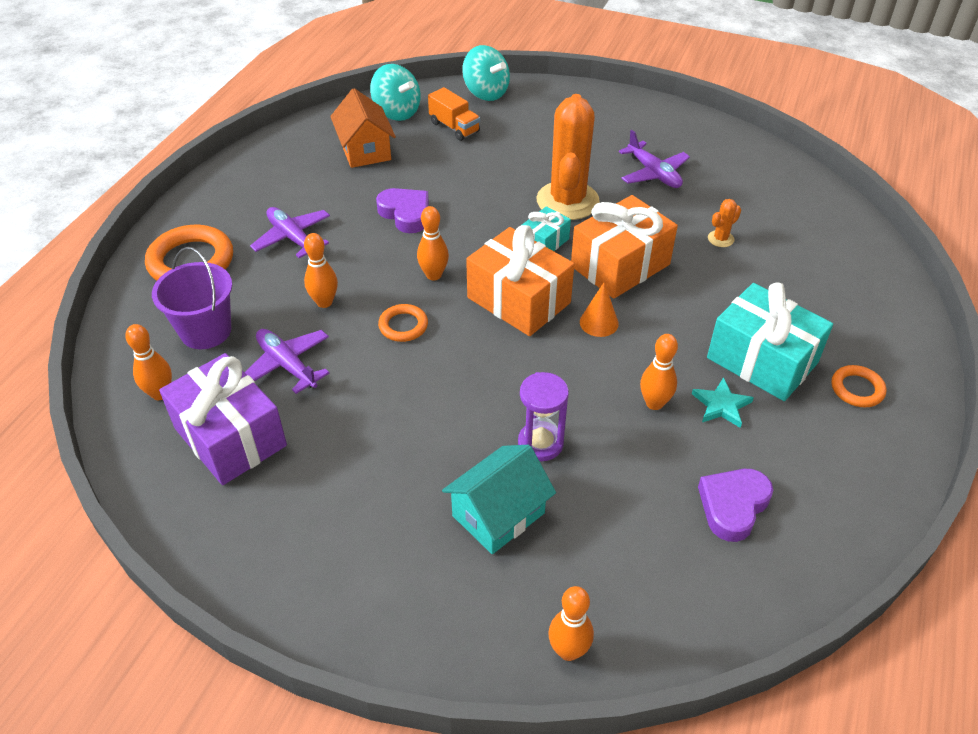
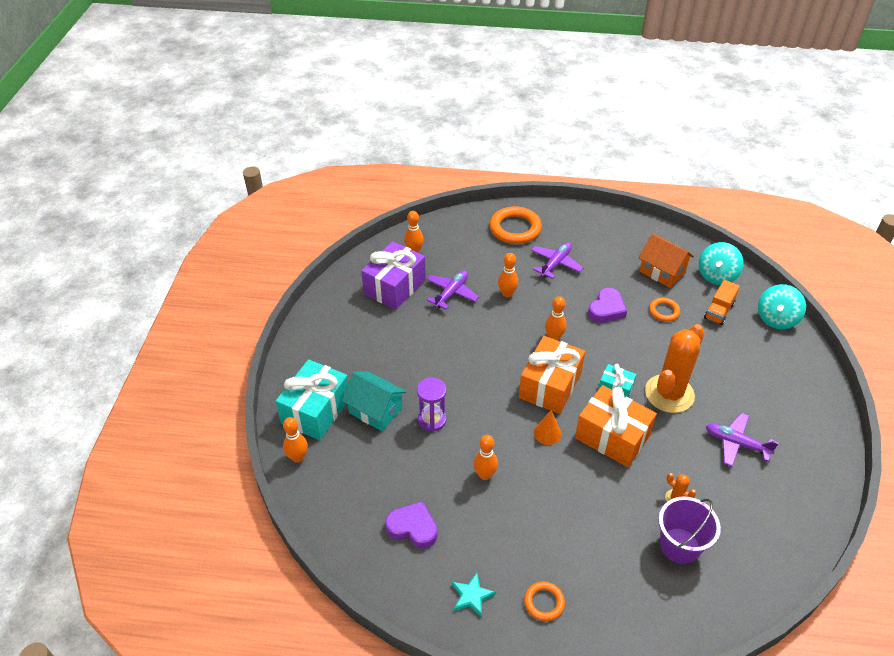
camera: 75 degrees right, 0 degrees up
(206, 331) = (464, 253): purple bucket -> purple bucket (679, 545)
(365, 150) = (662, 271): orange house -> orange house turned 75 degrees clockwise
(403, 326) = (502, 334): orange ring -> orange ring (664, 311)
(567, 201) = (669, 394): orange cactus -> orange cactus turned 45 degrees counterclockwise
(654, 173) = (736, 443): purple plane -> purple plane turned 75 degrees clockwise
(721, 405) = (496, 514): turquoise star -> turquoise star (471, 596)
(762, 360) = (549, 536): turquoise gift -> turquoise gift (316, 410)

